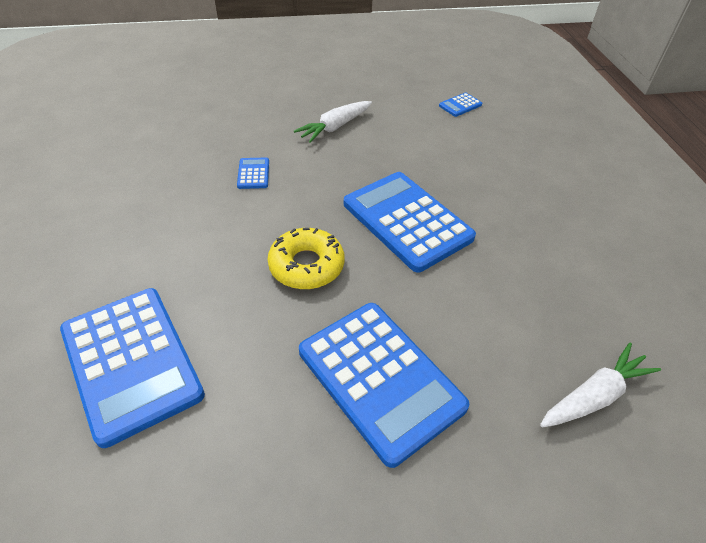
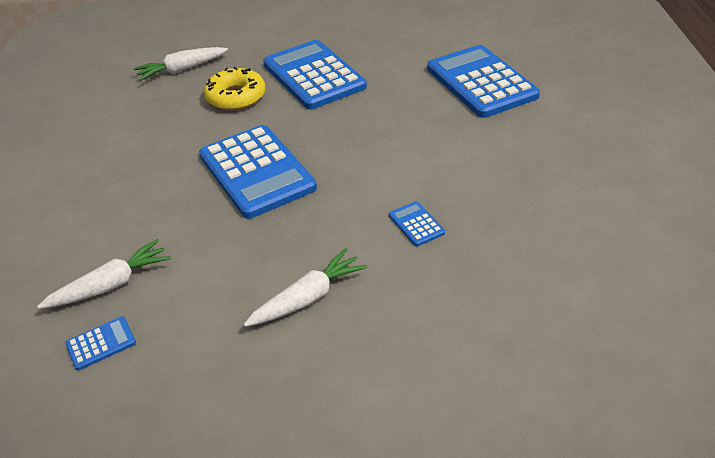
camera: 170 degrees left, 5 degrees down
(253, 174) = (416, 224): blue calculator -> blue calculator turned 150 degrees clockwise
(306, 265) = (358, 136): yellow donut -> yellow donut (236, 97)
(478, 133) = (111, 285): none -> white carrot

